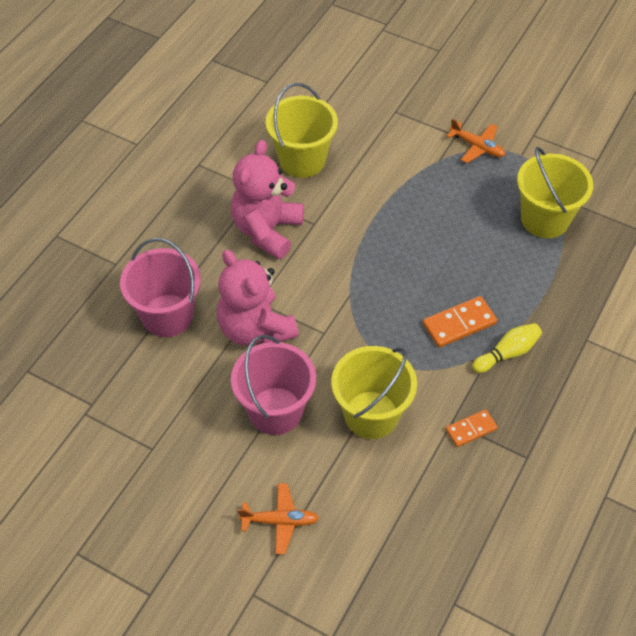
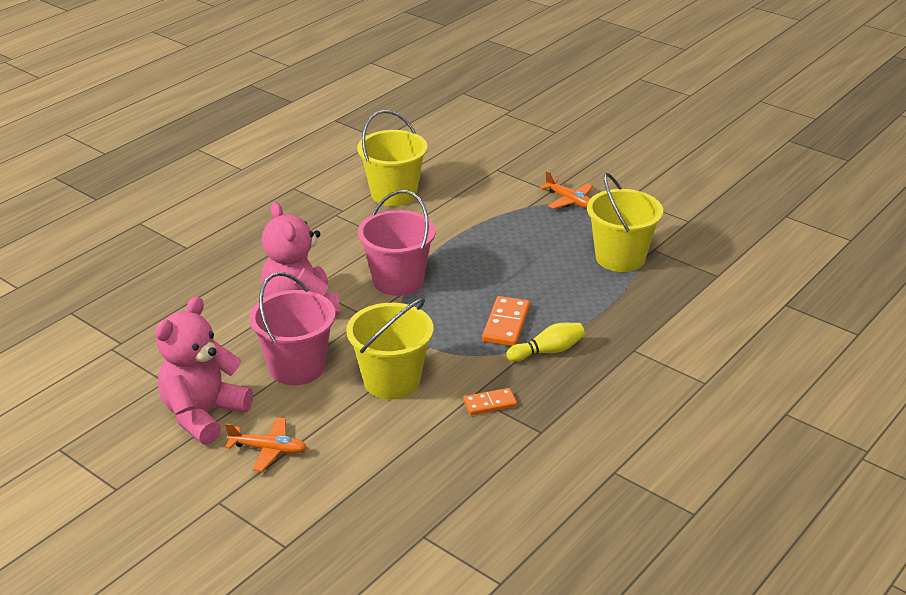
camera: 10 degrees right, 20 degrees down
(167, 315) = (220, 288): pink bucket -> pink bucket (398, 281)
(267, 230) = (340, 239): pink teddy bear -> pink teddy bear (203, 414)
(459, 323) = (506, 324): orange domino -> orange domino turned 60 degrees counterclockwise

